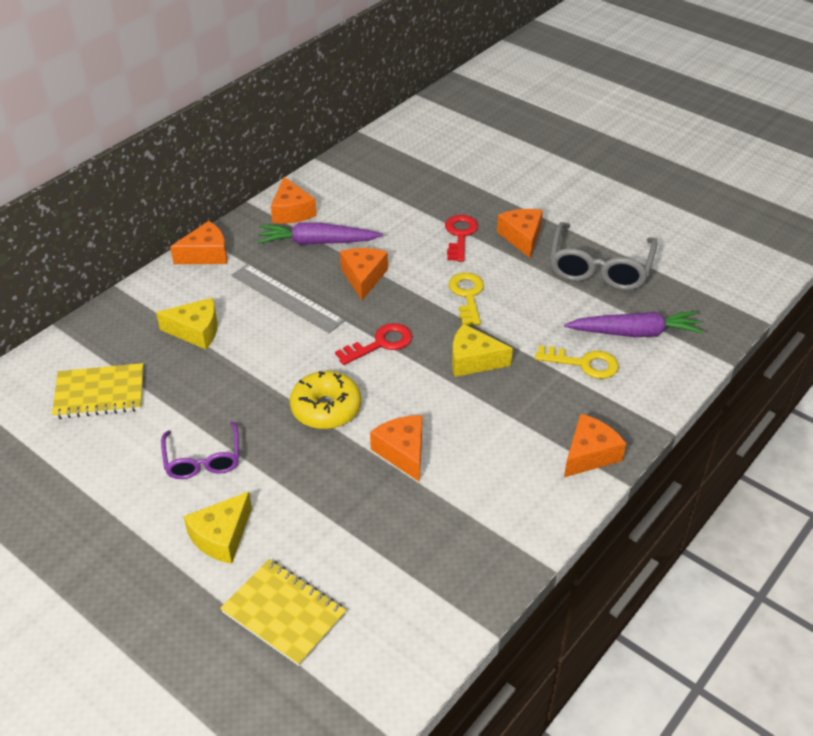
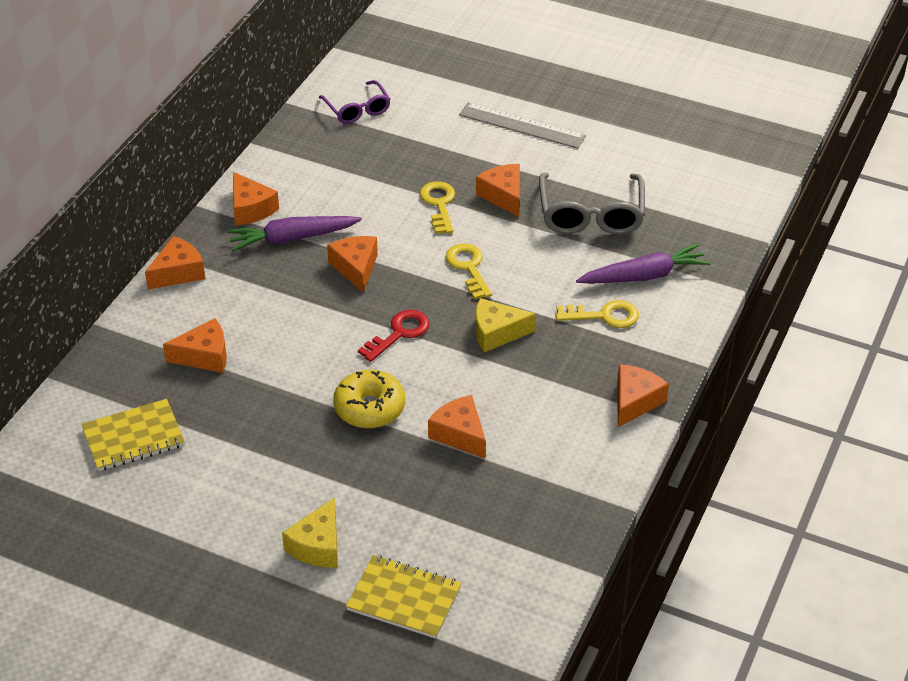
camera: 15 degrees left, 0 degrees up
(196, 331) = (204, 356): yellow cheese -> orange cheese
(203, 459) = (268, 480): purple glasses -> purple glasses (357, 109)
(286, 298) = (284, 304): grey ruler -> grey ruler (522, 126)
(460, 235) = (439, 204): red key -> yellow key

